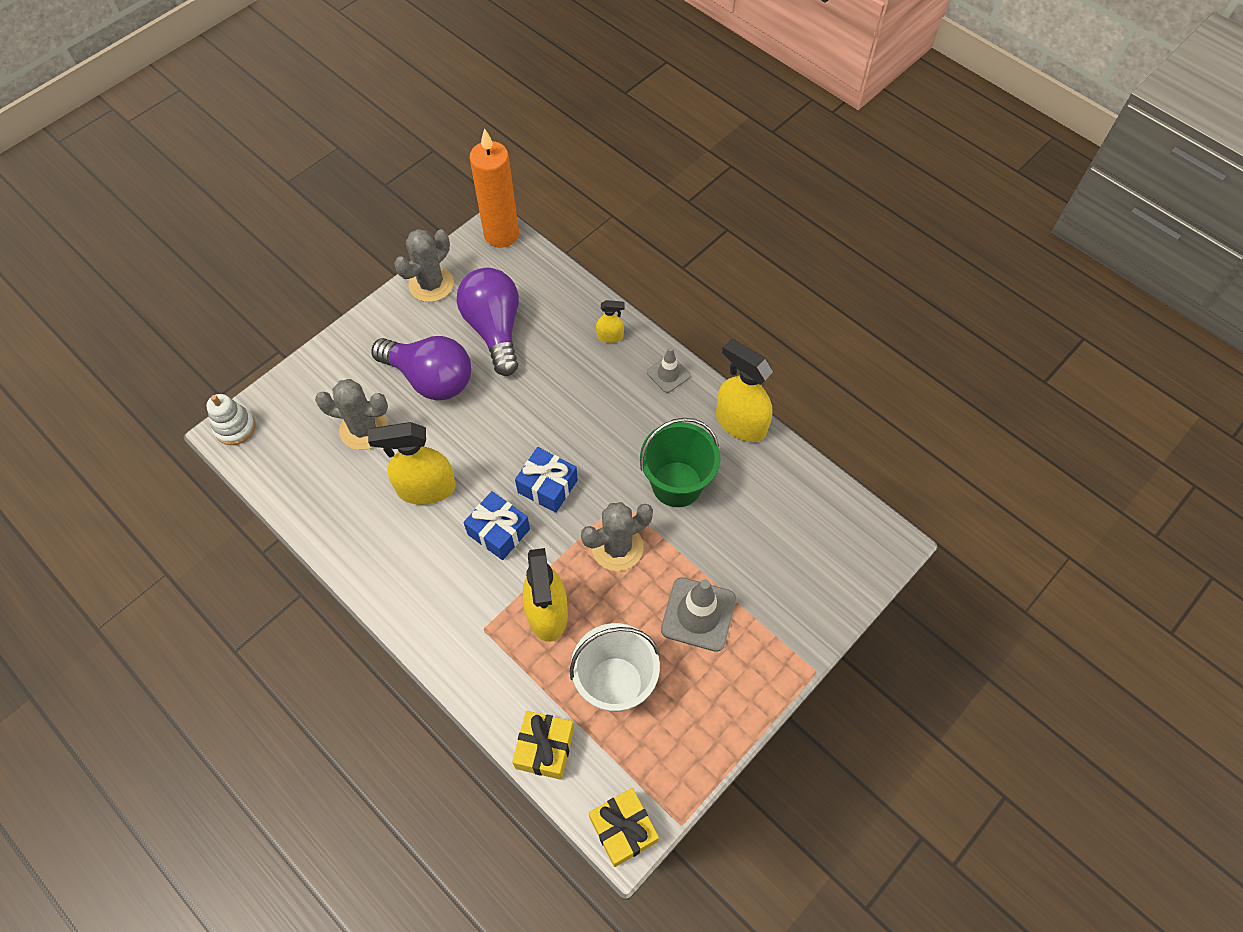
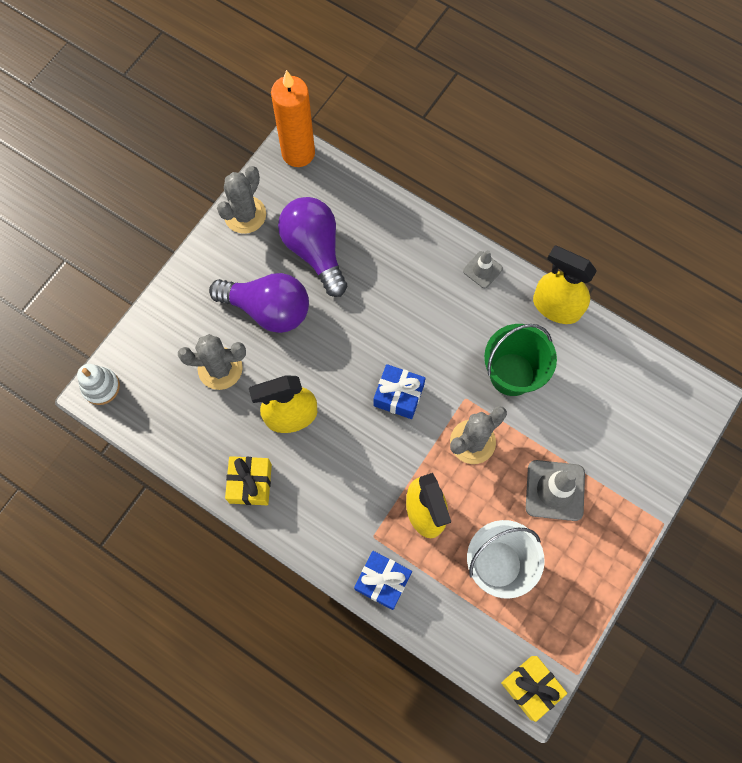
camera: 10 degrees left, 10 degrees up
(498, 532) = (365, 445): blue gift -> blue gift (382, 581)
(545, 748) = (450, 631): yellow gift -> yellow gift (250, 483)
(610, 336) = (422, 241): yellow spray bottle -> none

